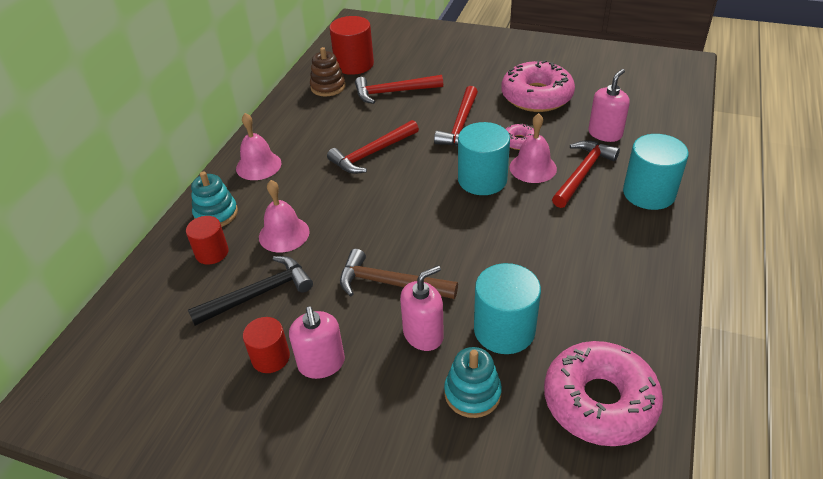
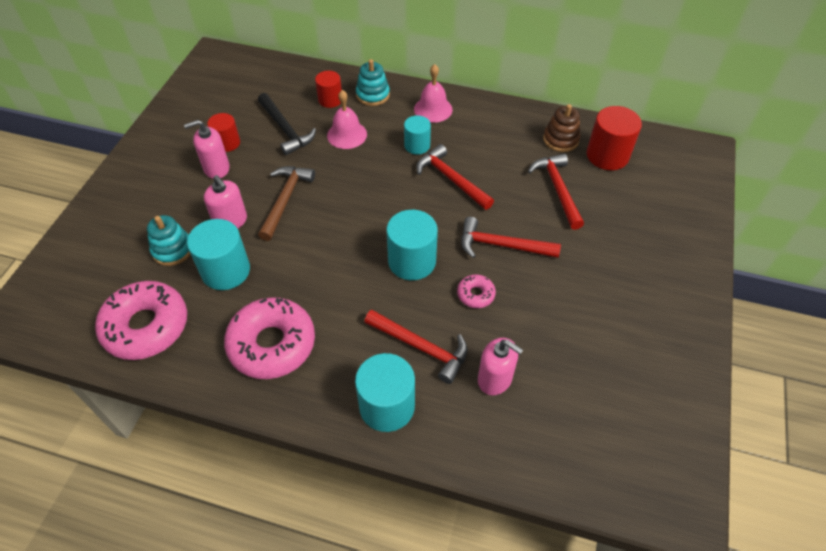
camera: 85 degrees right, 10 degrees up
(316, 177) = (417, 145): none -> turquoise cylinder
(533, 168) = (431, 304): pink bell -> none
(536, 96) = (566, 317): pink donut -> pink donut (272, 344)

